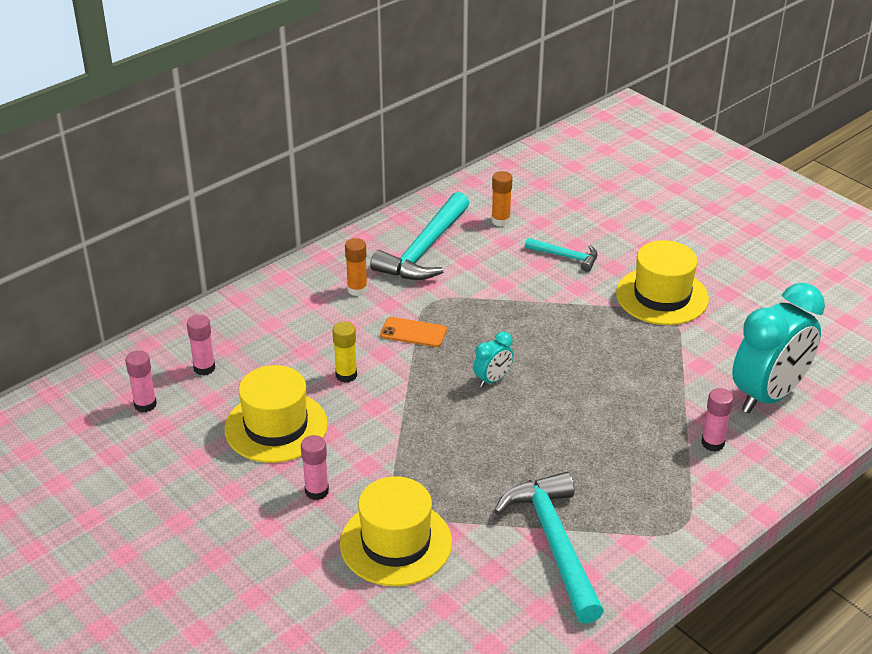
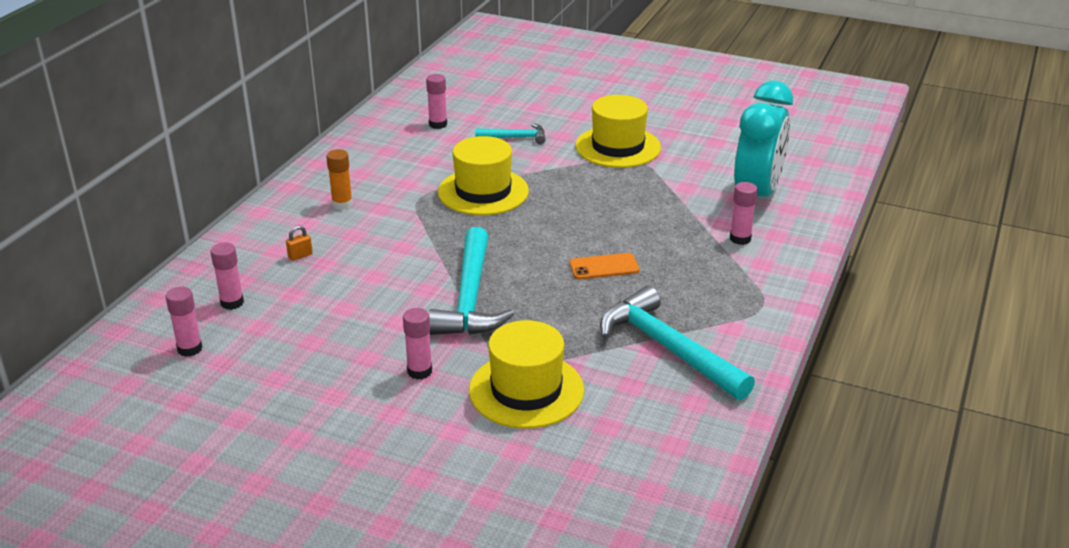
camera: 25 degrees left, 5 degrees down
(276, 427) = (341, 331): yellow hat -> yellow hat (483, 192)
(288, 336) = (300, 256): none -> orange padlock
(346, 375) = (380, 272): yellow glue stick -> none
(413, 332) = (420, 224): orange phone -> orange phone (604, 267)
(425, 249) = (384, 160): turquoise hammer -> turquoise hammer (470, 297)
(492, 380) = (519, 241): turquoise clock -> none
(500, 221) = (438, 124): orange glue stick -> pink glue stick

